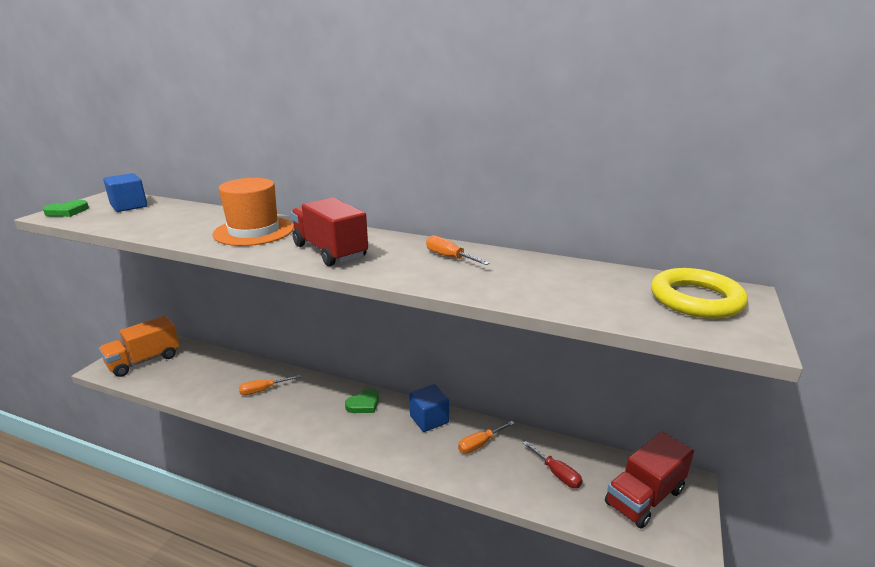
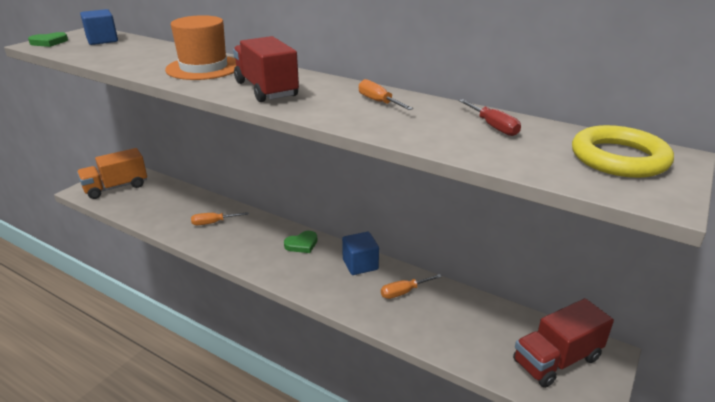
camera: 10 degrees right, 5 degrees up
(557, 473) = (472, 327): red screwdriver -> red screwdriver (493, 126)

